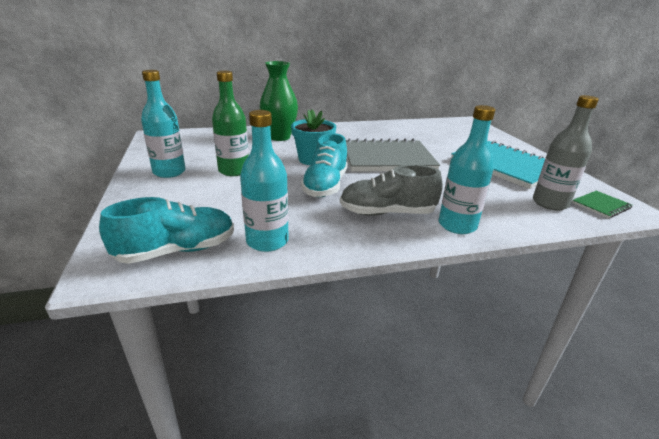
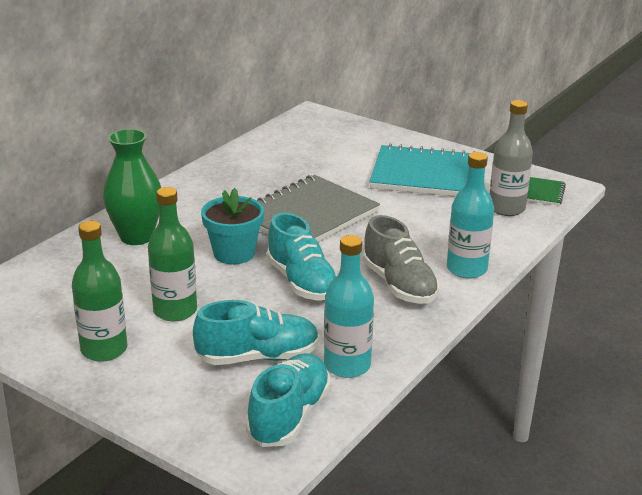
camera: 40 degrees left, 0 degrees up
(169, 172) = (104, 349): turquoise bottle -> green bottle
(227, 210) = (258, 357): none -> turquoise shoe
(387, 213) = (399, 285): grey shoe -> grey shoe turned 75 degrees counterclockwise

